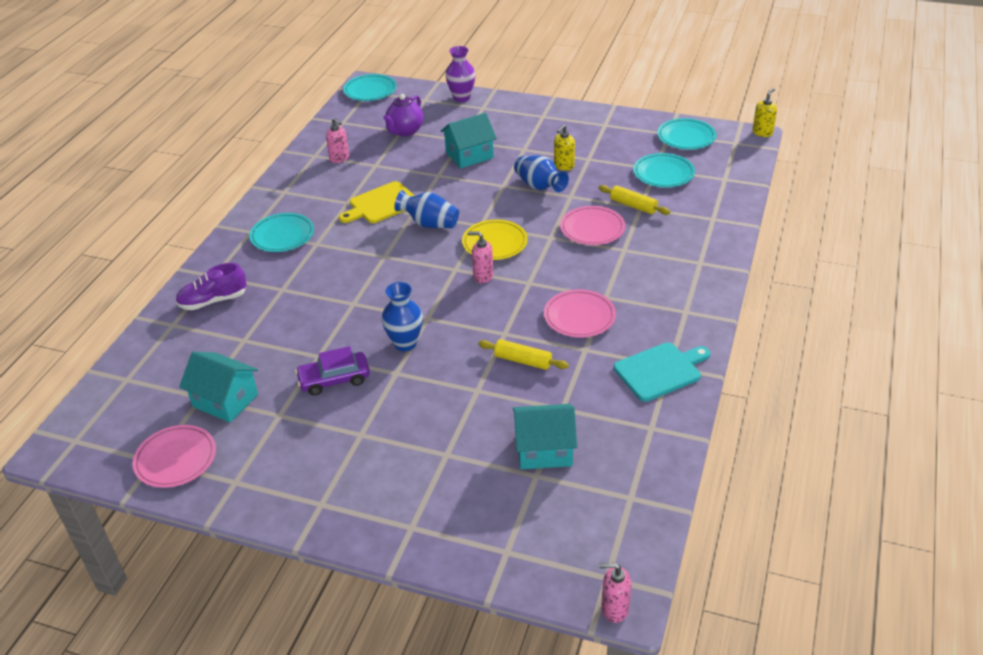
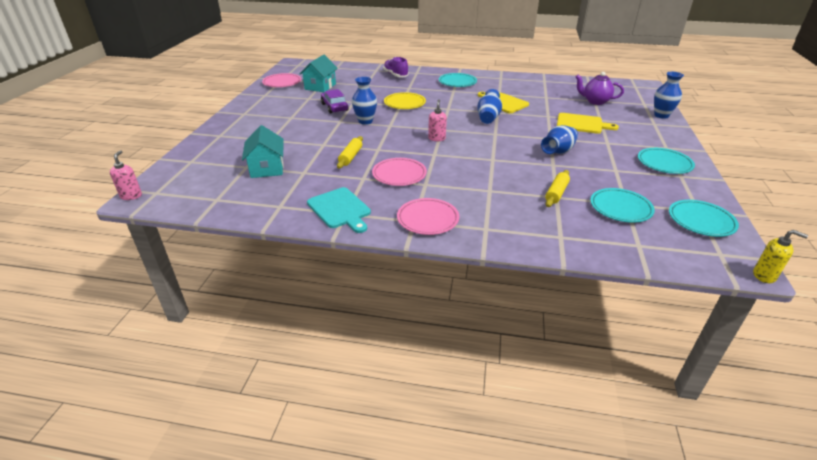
camera: 80 degrees right, 5 degrees down
(339, 158) = (546, 87): pink soap dispenser -> none
(370, 91) = (637, 87): turquoise plate -> turquoise plate (664, 163)
(461, 97) = (661, 115): purple vase -> blue vase
(469, 155) = (582, 124): turquoise house -> yellow cutting board
(495, 243) = (476, 140): yellow plate -> yellow plate (404, 103)
(564, 166) = (595, 160): yellow soap dispenser -> none
(592, 229) = (512, 175): pink plate -> pink plate (428, 219)

